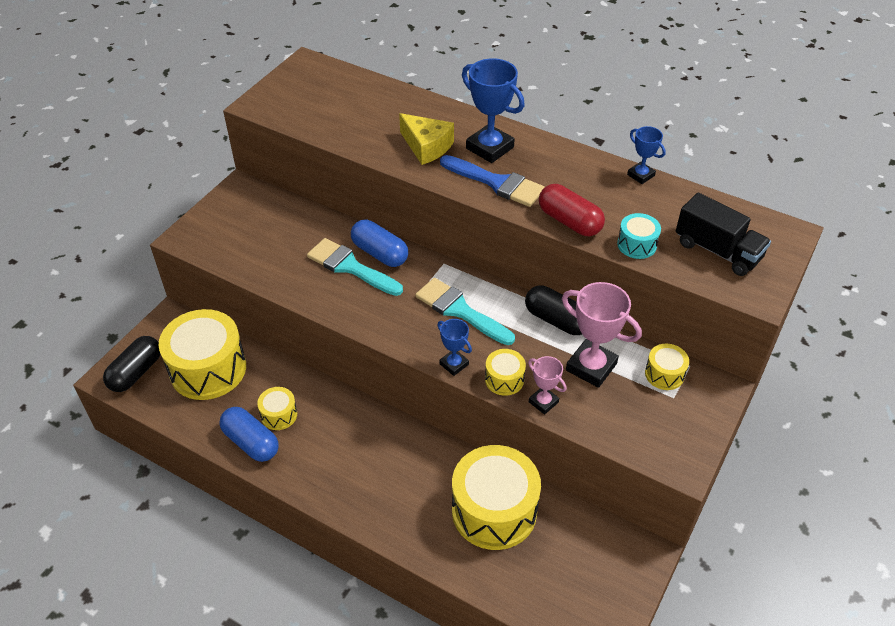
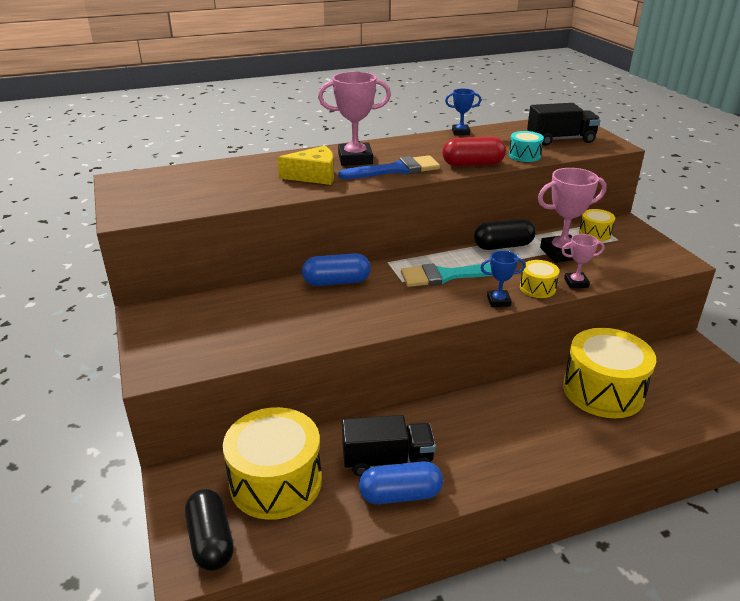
camera: 50 degrees left, 15 degrees down
(279, 415) = (387, 460): yellow drum -> black truck
(350, 267) = (331, 301): turquoise brush -> none
(489, 148) = (355, 159): blue trophy -> pink trophy

